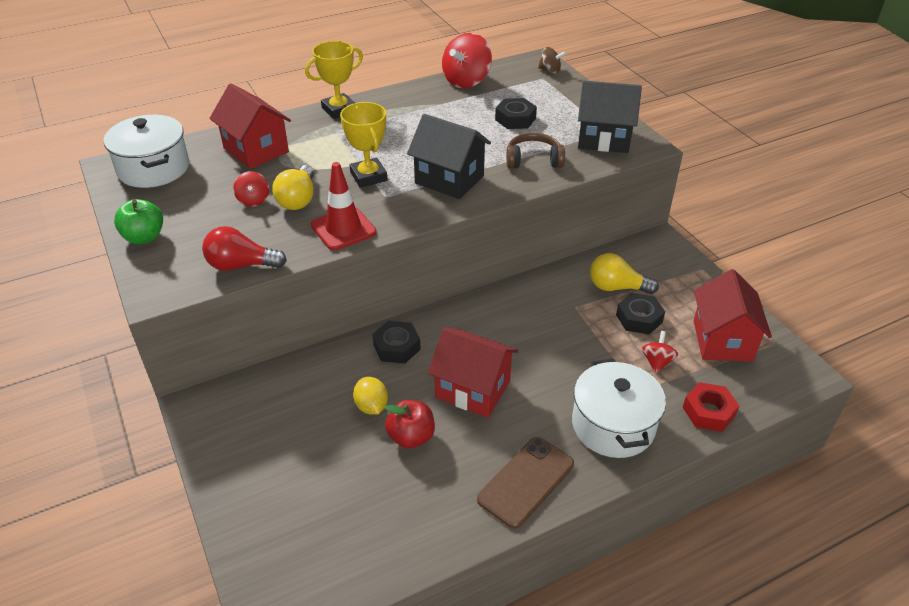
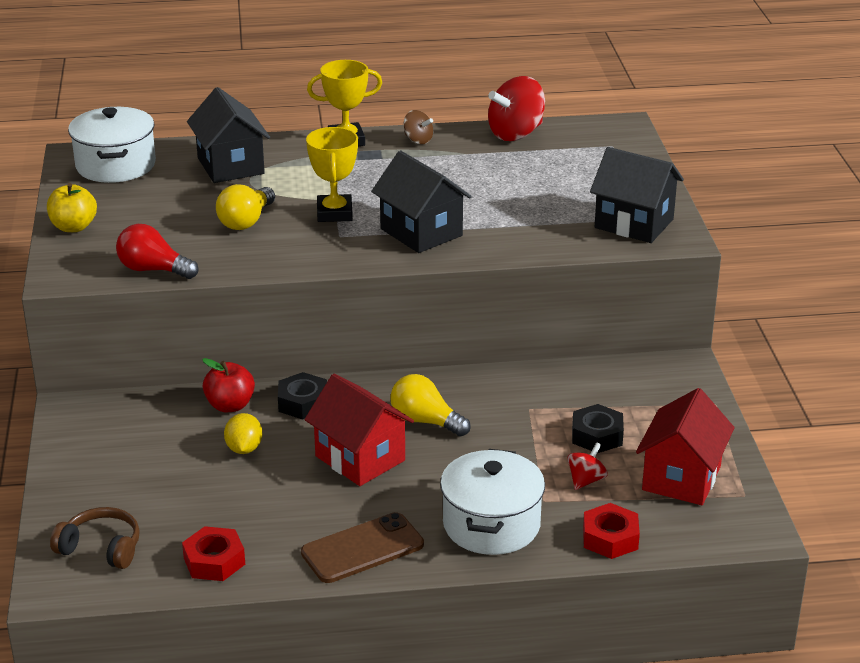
camera: 20 degrees right, 10 degrees down
(144, 237) = (73, 227): green apple -> yellow apple
(253, 200) = (200, 213): red spinning top -> none
(256, 150) = (230, 166): red house -> black house
(343, 229) = (275, 257): red traffic cone -> none
(407, 535) = (214, 561): none -> red nut
(411, 437) = (268, 484): red apple -> red apple (230, 405)
(515, 119) = (543, 184): black nut -> none
(533, 160) = (532, 230): brown headphones -> brown headphones (101, 548)
(550, 70) = (628, 139): brown spinning top -> brown spinning top (418, 140)
(616, 287) = (593, 400): yellow light bulb -> yellow light bulb (425, 421)

